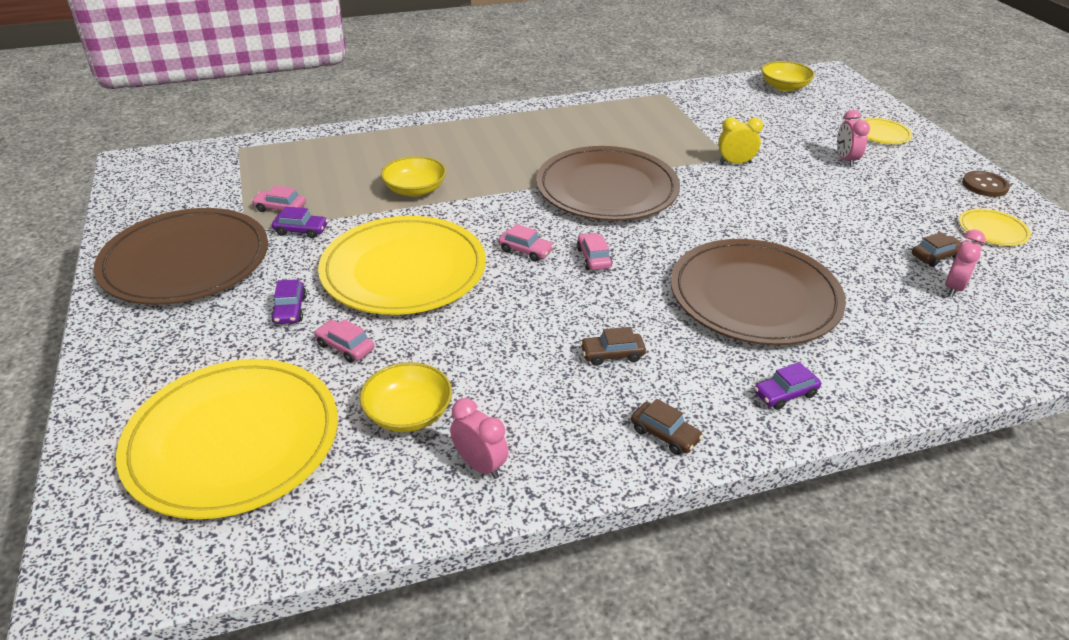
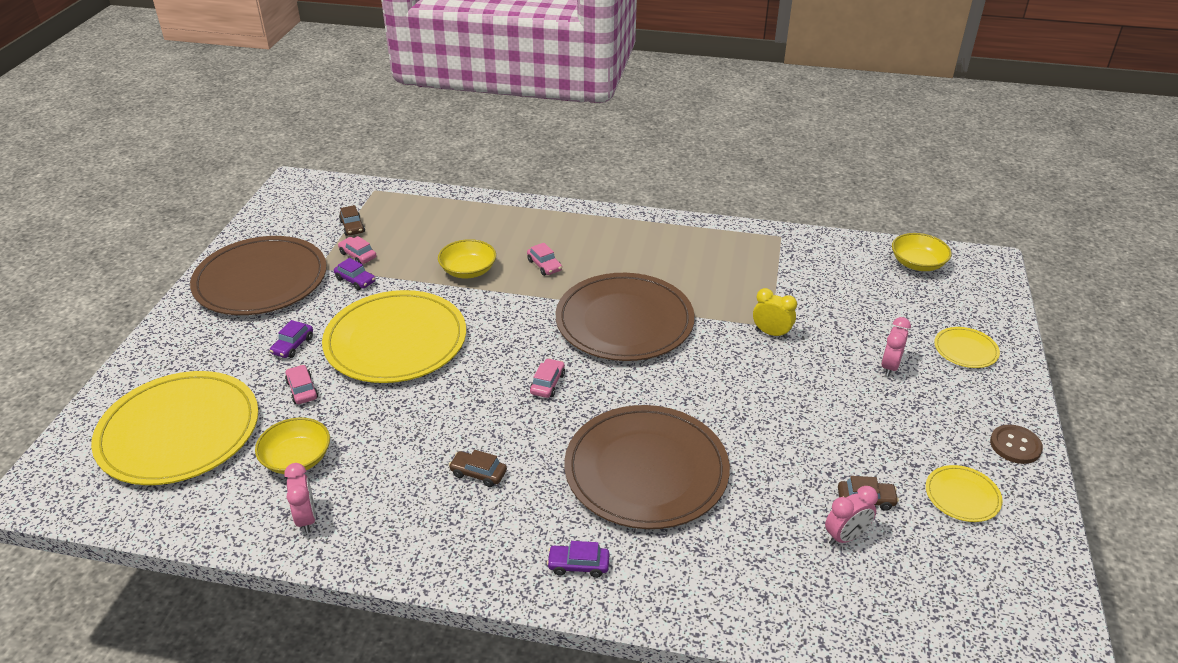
camera: 30 degrees right, 0 degrees up
(525, 251) = (500, 357): pink car -> pink car (544, 265)
(664, 434) = (452, 554): brown car -> brown car (352, 227)

